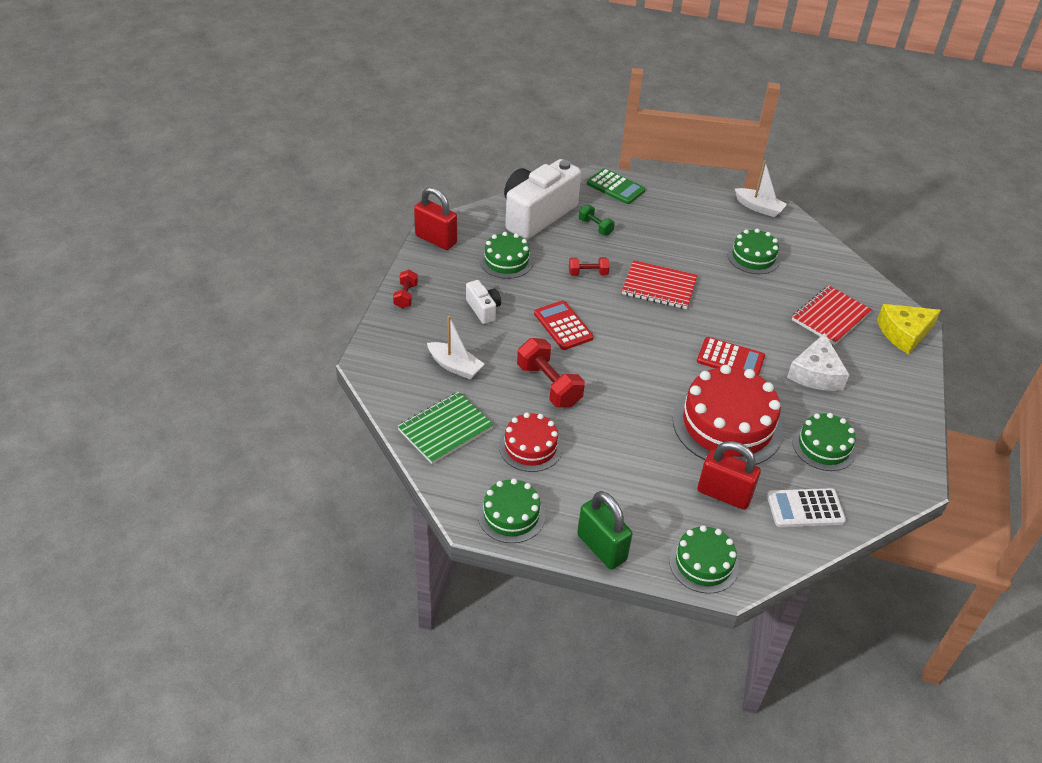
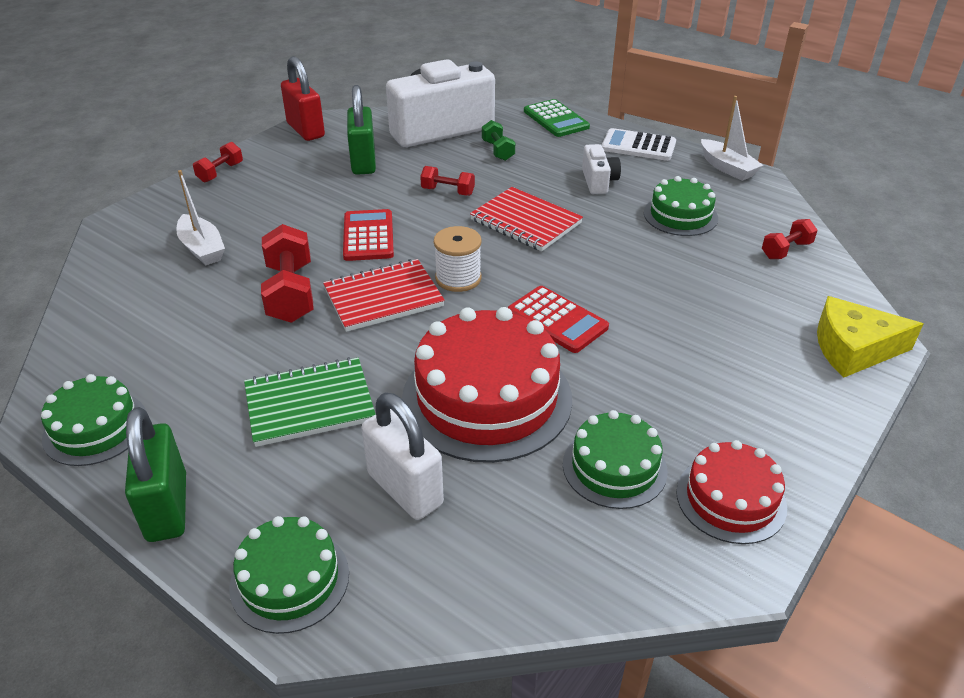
camera: 25 degrees right, 5 degrees down
(445, 429) = (122, 309): green notebook -> green notebook (309, 404)
(483, 309) = (291, 201): white camera -> white camera (598, 181)
(506, 261) = (363, 162): green cake -> green padlock
(530, 447) = (201, 354): red cake -> red cake (731, 499)
(648, 344) = (458, 278): none -> white spool
(724, 494) = (405, 489): red padlock -> white padlock
(805, 508) = (516, 549): white calculator -> white calculator (638, 146)
(816, 373) = (673, 367): white cheese -> none
(830, 317) = (745, 303): red notebook -> red notebook (383, 298)
(831, 270) = (786, 250): none -> red dumbbell

